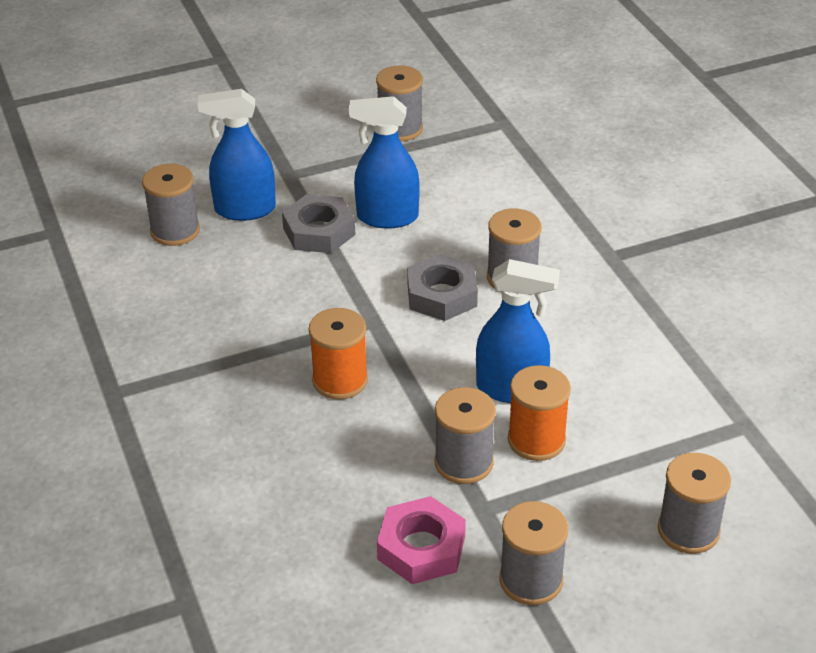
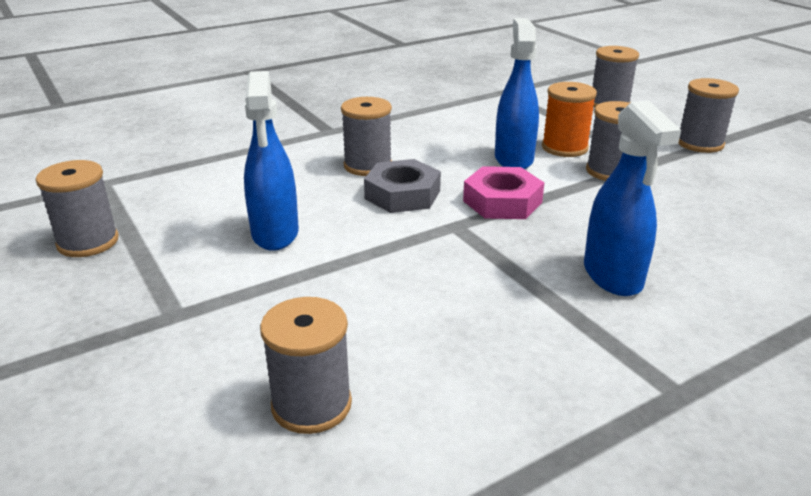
camera: 100 degrees left, 10 degrees down
(244, 210) = (257, 342): blue spray bottle -> blue spray bottle (613, 276)
(319, 231) = (304, 275): grey nut -> none
(340, 380) = (551, 234): orange spool -> none
(421, 548) = (713, 180): pink nut -> pink nut (502, 201)

